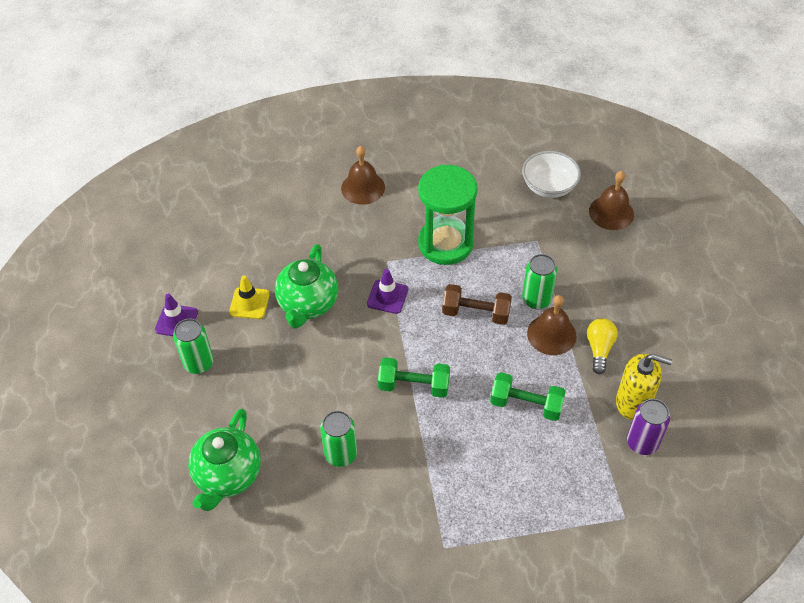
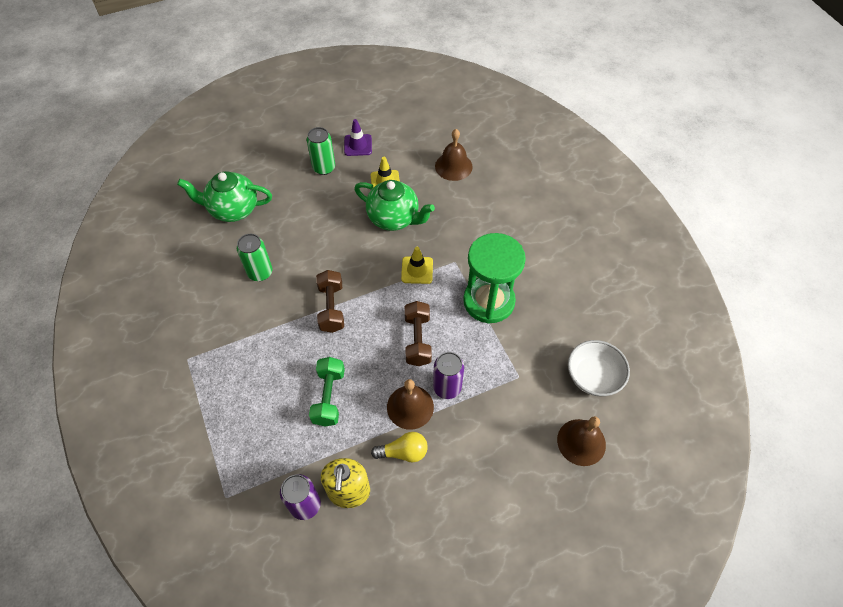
camera: 75 degrees right, 5 degrees up
(308, 304) = (394, 218): green teapot -> green teapot turned 150 degrees counterclockwise
(363, 188) = (530, 226): brown bell -> brown bell (453, 166)
(387, 297) = (417, 270): purple traffic cone -> yellow traffic cone
(414, 386) = (331, 308): green dumbbell -> brown dumbbell
(536, 299) = (447, 387): green can -> purple can

